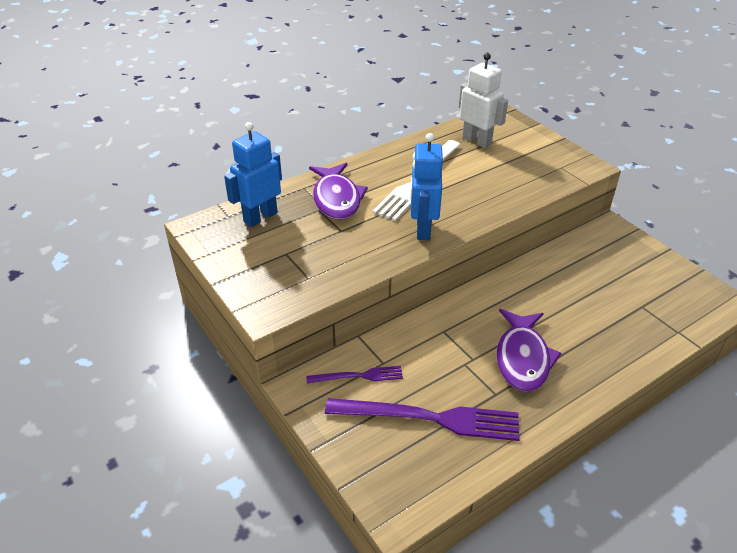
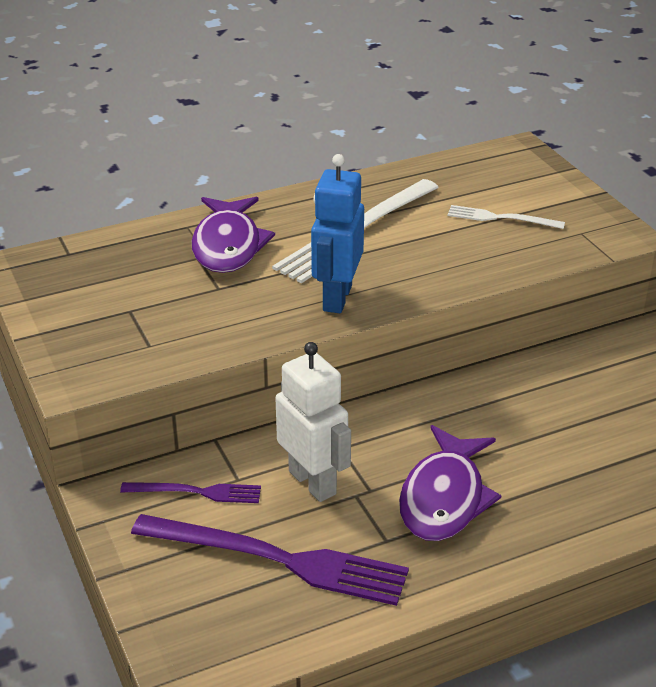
camera: 10 degrees right, 5 degrees down
(260, 217) = (111, 260): blue robot -> none
(477, 141) = (467, 184): white robot -> white robot (313, 482)
(507, 162) = (501, 218): none -> white fork

